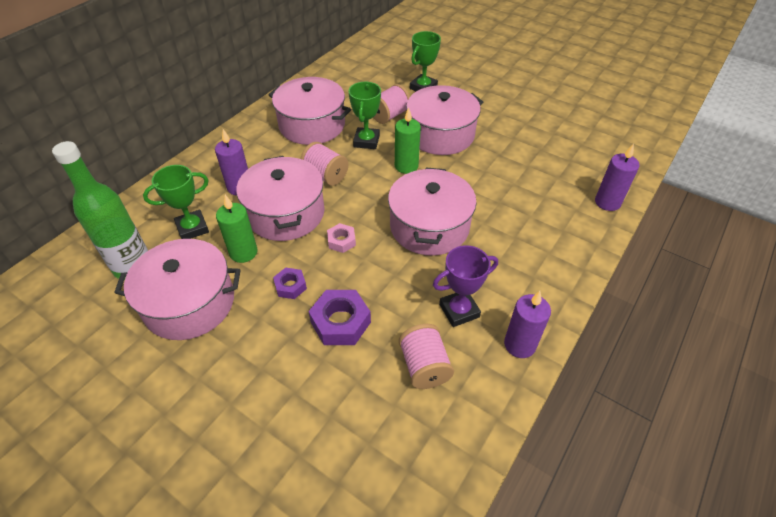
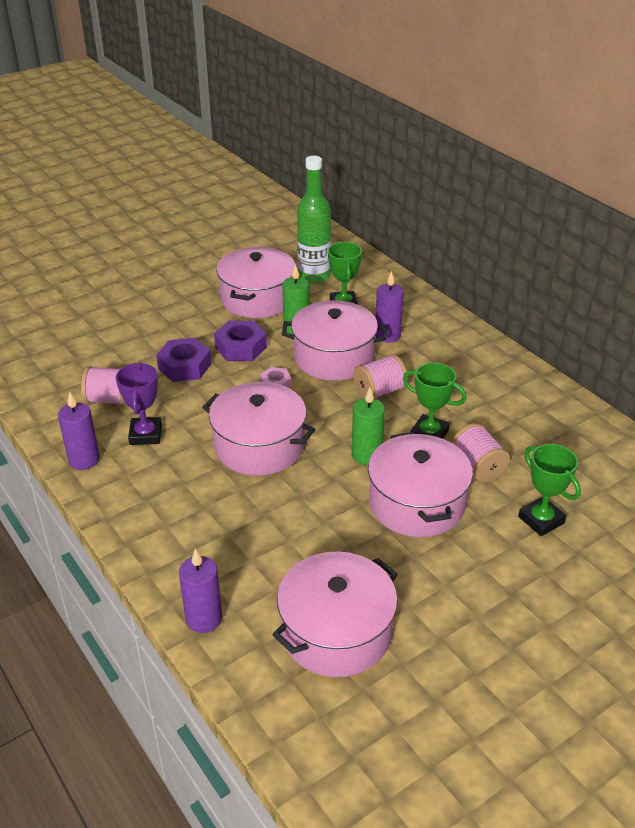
camera: 110 degrees right, 10 degrees down
(290, 286) = (241, 347): purple nut -> purple nut, size x1.72
(312, 125) = (479, 398): pink pot -> pink pot (336, 632)

